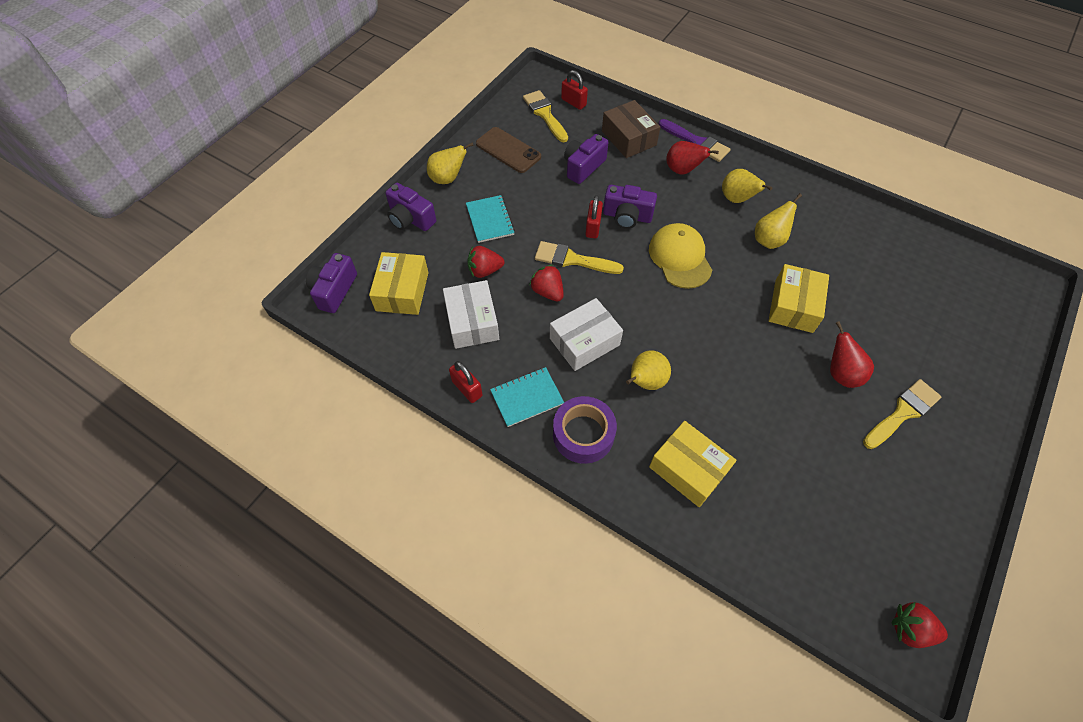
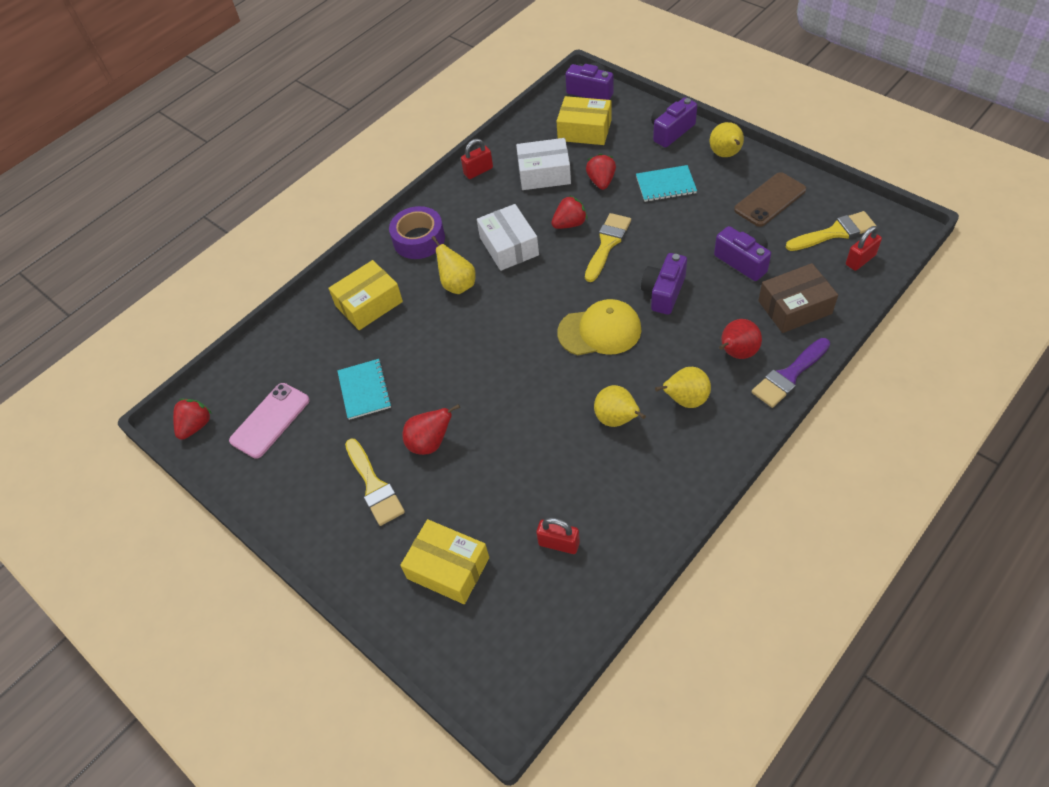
camera: 105 degrees right, 5 degrees down
(527, 398) = (461, 206): turquoise notebook -> turquoise notebook (364, 390)
(593, 227) = (649, 263): red padlock -> red padlock (559, 543)
(793, 306) = (520, 421): yellow box -> yellow box (448, 568)
(871, 538) = (270, 420): none -> pink phone

